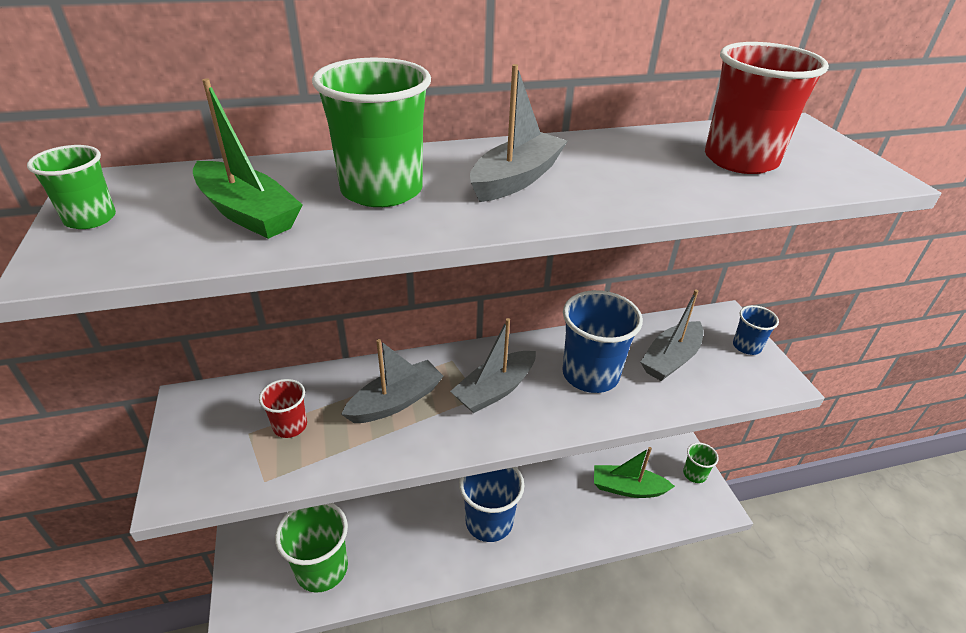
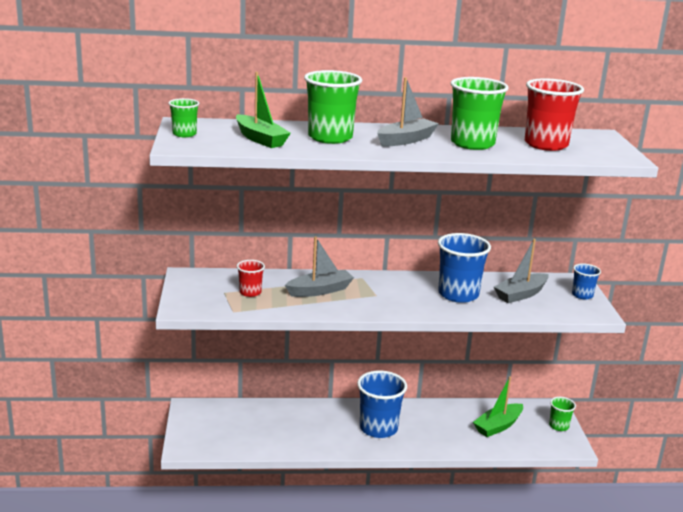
camera: 10 degrees right, 15 degrees down
(322, 568) = (246, 434): green cup -> green cup (472, 144)
(495, 390) = (388, 293): grey boat -> none
(627, 488) = (498, 426): green boat -> green boat turned 60 degrees counterclockwise

